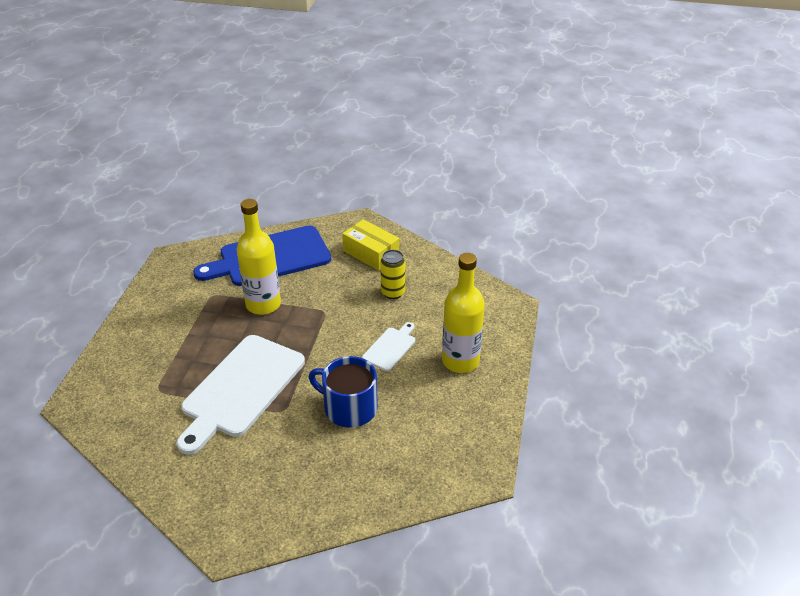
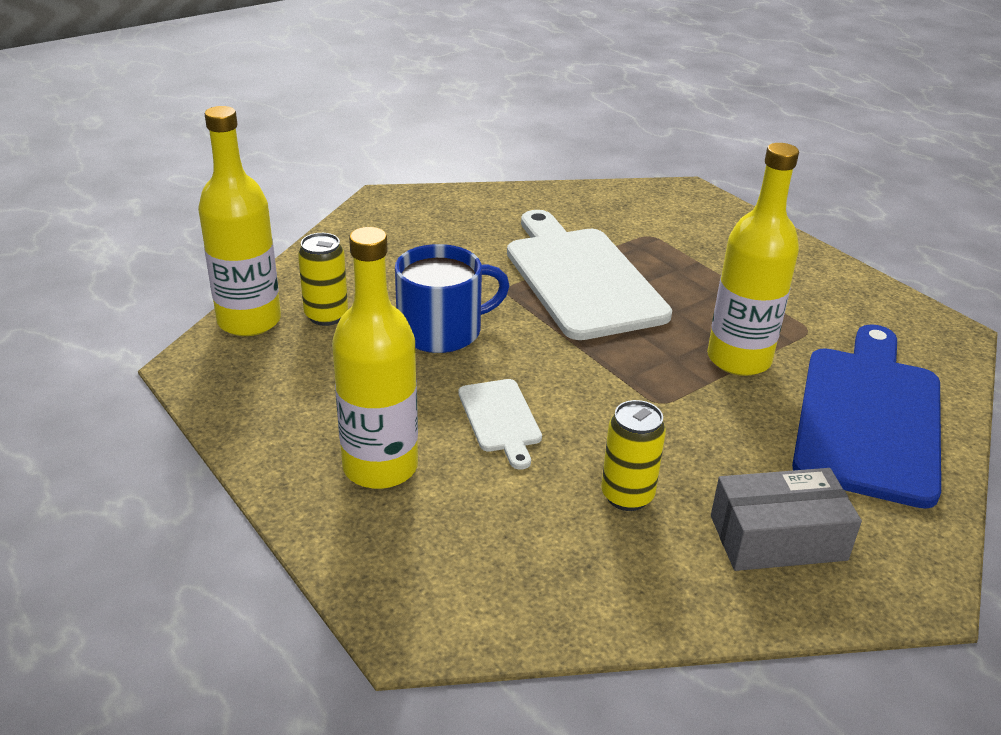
camera: 130 degrees right, 5 degrees down
(371, 253) = (777, 538): yellow box -> grey box
(388, 460) = (326, 316): none -> yellow can
(428, 488) = (249, 321): none -> yellow bottle

